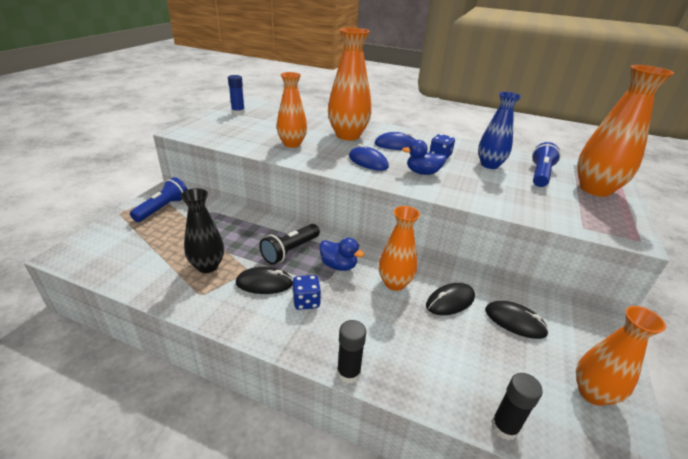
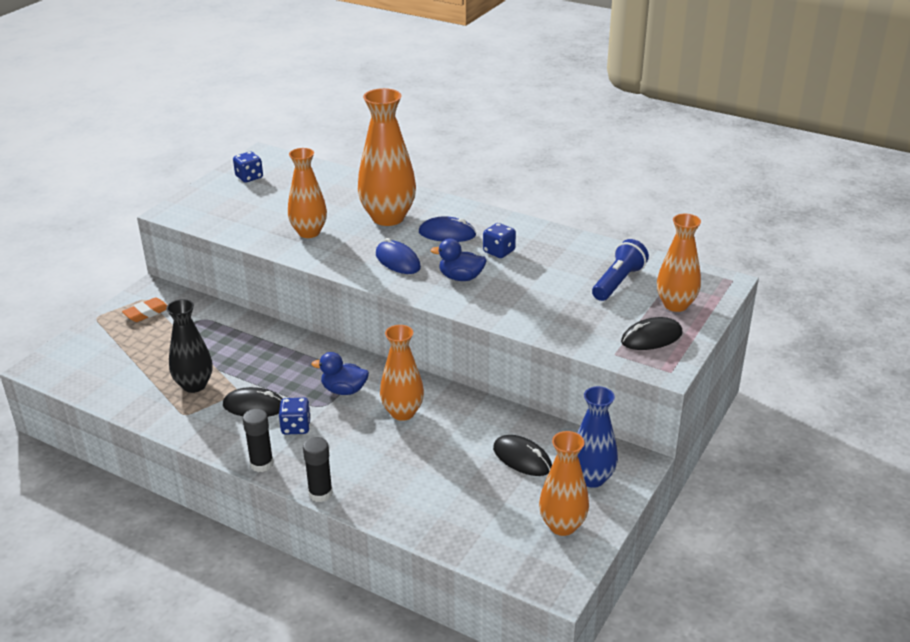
camera: 10 degrees right, 0 degrees up
(163, 208) = (146, 313): blue flashlight -> orange eraser
(238, 112) = (249, 177): blue glue stick -> blue dice
(290, 251) = (291, 371): black flashlight -> none
(338, 265) = (344, 390): blue duck -> blue duck turned 150 degrees clockwise
(450, 301) = (458, 434): black mouse -> black mouse (651, 338)
(489, 165) = (558, 267): blue vase -> blue vase (592, 478)
(504, 427) = (453, 544): black glue stick -> black glue stick (261, 464)
(595, 189) = (675, 305): orange vase -> orange vase, size x0.66

